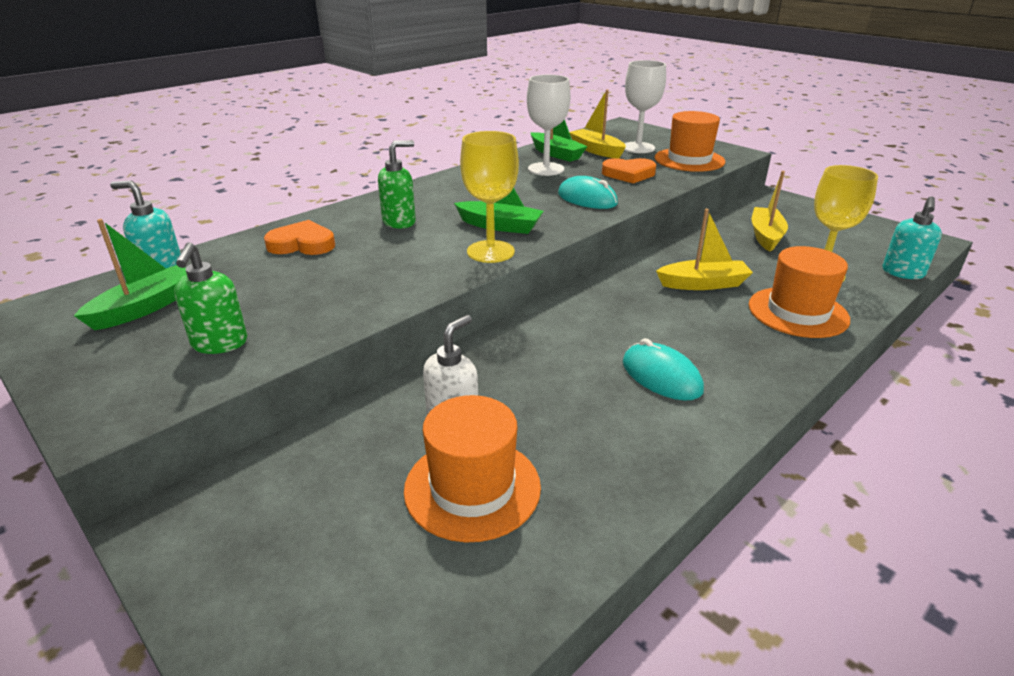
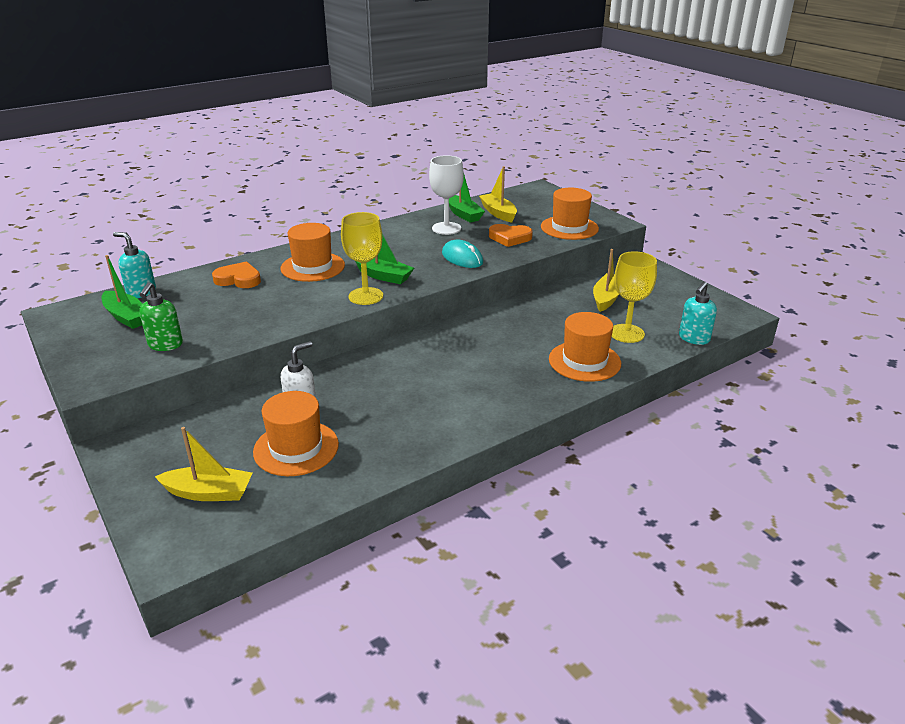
camera: 10 degrees right, 0 degrees up
(145, 307) = (126, 316): green boat -> green boat turned 90 degrees clockwise
(399, 222) = (313, 267): green soap dispenser -> orange hat
(638, 148) = (535, 212): white goblet -> none
(661, 376) = (453, 396): turquoise mouse -> none
(703, 284) = (528, 333): yellow boat -> yellow boat (208, 492)

